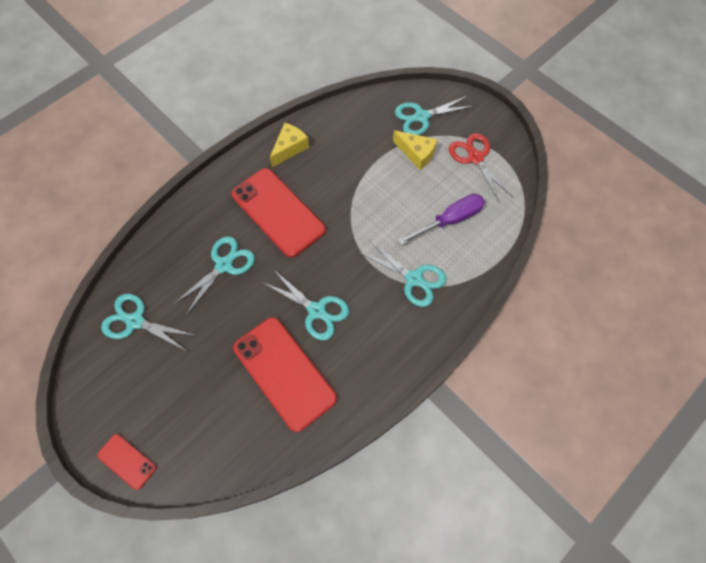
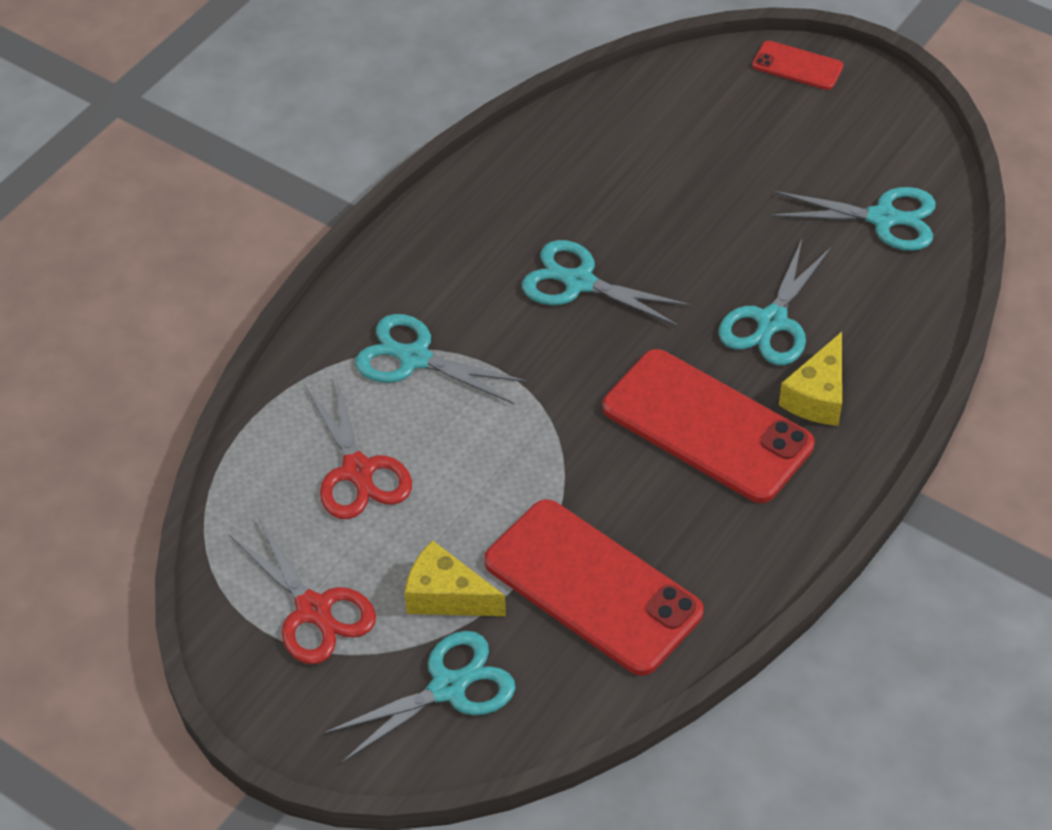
camera: 170 degrees right, 15 degrees down
(284, 372) = (605, 195): red phone -> red phone (592, 587)
(289, 148) = (731, 558): yellow cheese -> yellow cheese (817, 396)
(450, 220) = (358, 470): purple screwdriver -> red scissors

